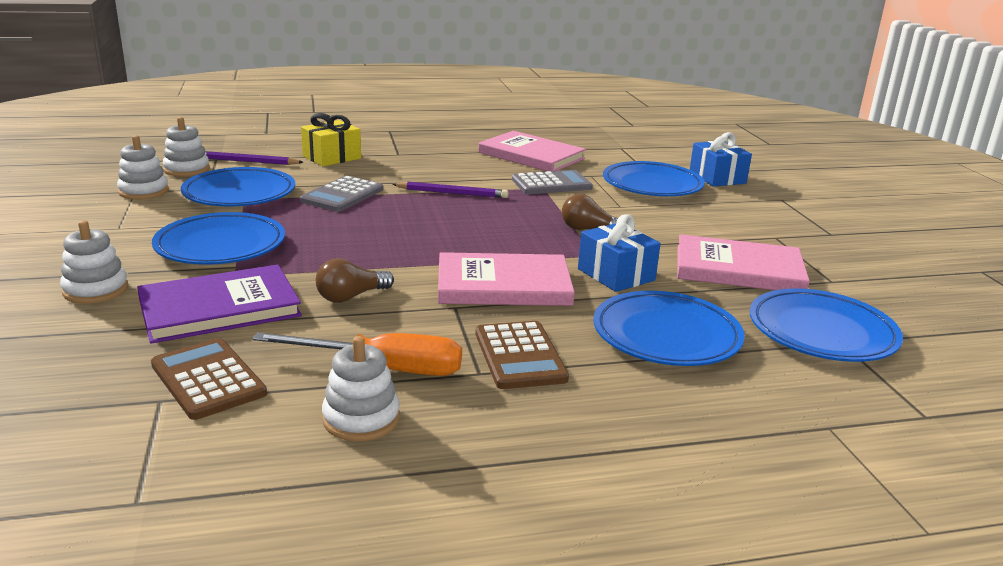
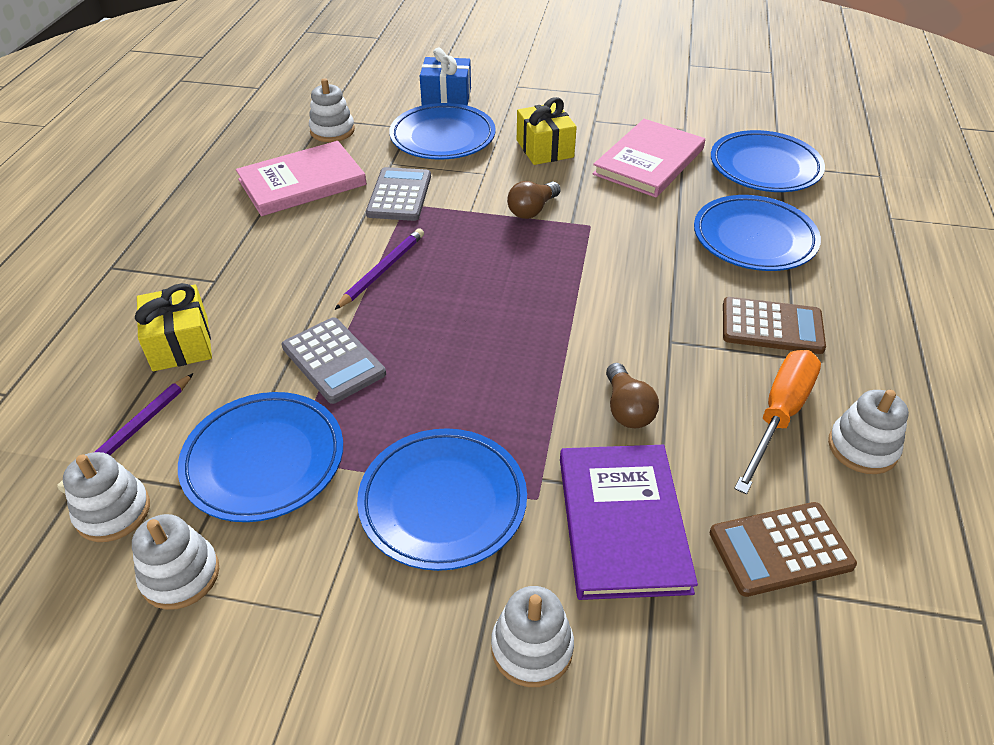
camera: 65 degrees left, 20 degrees up
(503, 285) = (634, 298): pink book -> none
(608, 152) = (332, 131): none -> white stacking toy
(616, 275) = (636, 227): blue gift -> none
(692, 223) = (545, 148): none -> yellow gift

